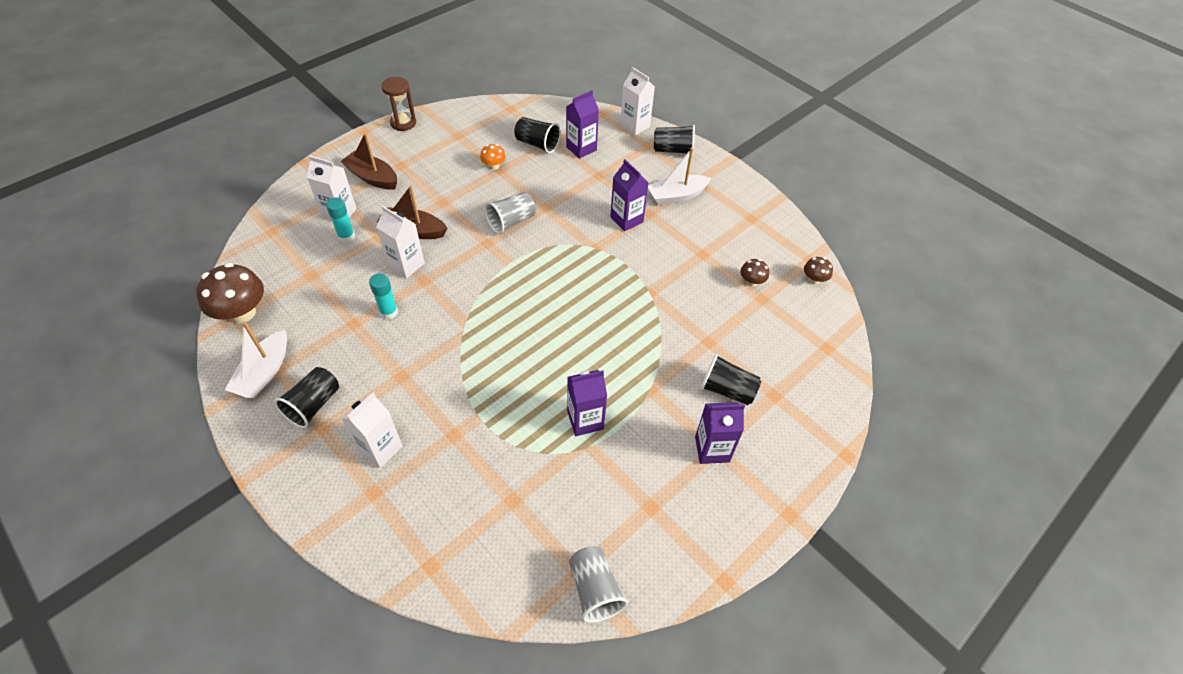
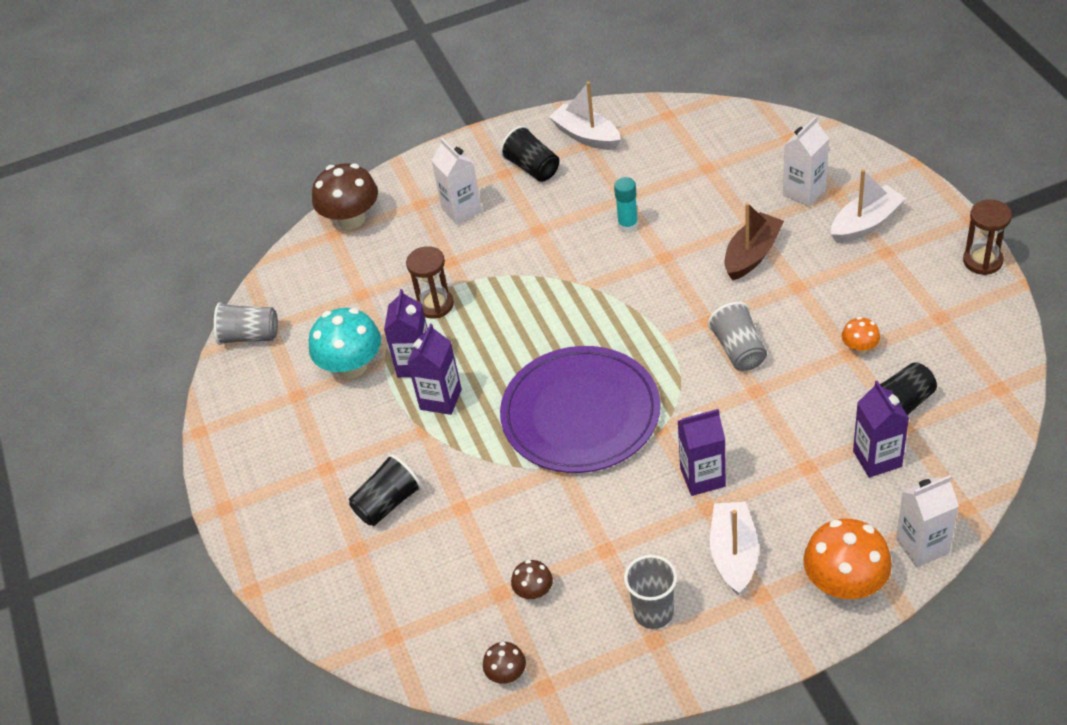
camera: 120 degrees right, 5 degrees down
(242, 313) = (671, 119): brown mushroom -> brown mushroom (351, 219)
(346, 236) = (760, 197): turquoise glue stick -> none
(372, 177) = (865, 224): brown boat -> white boat
(406, 265) = (695, 244): white carton -> none
(512, 428) = (435, 305): none -> brown hourglass
(597, 294) = (580, 413): none -> purple plate
(603, 472) = (352, 366): none -> turquoise mushroom
(673, 150) = (845, 583): black cup -> orange mushroom
(712, 449) = (326, 464): purple carton -> purple carton (440, 399)
(734, 222) = (653, 612): none -> grey cup

